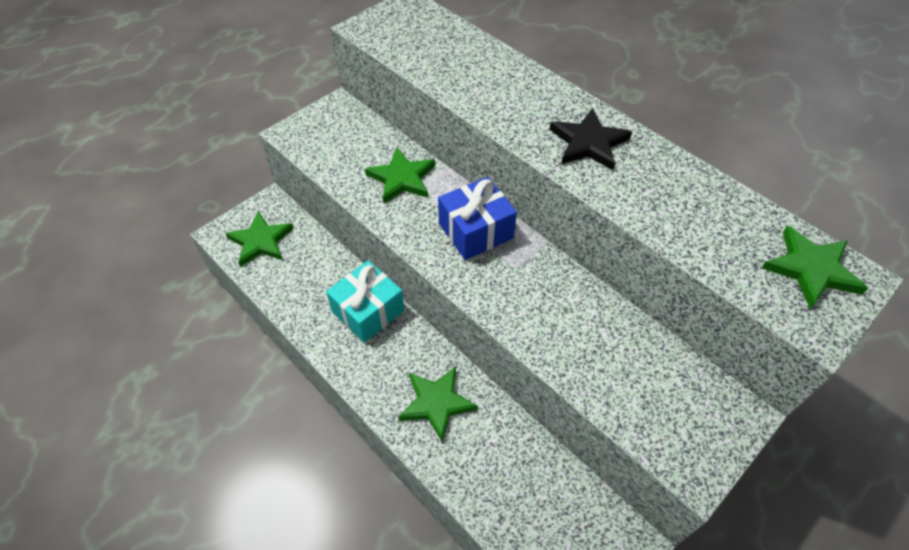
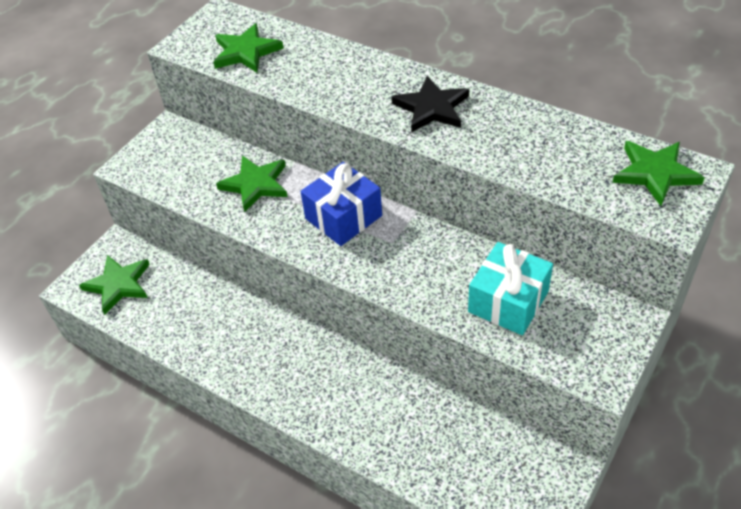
camera: 10 degrees left, 5 degrees down
(368, 311) = (252, 325): turquoise gift -> turquoise gift (508, 301)
(436, 403) = (346, 394): green star -> green star (246, 52)

